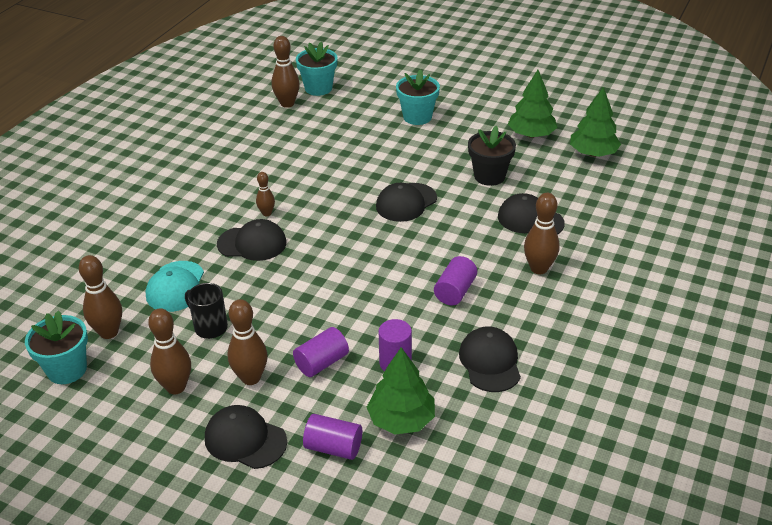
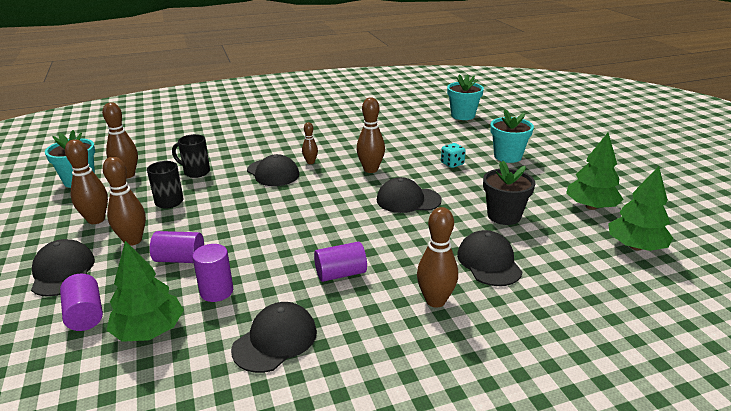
camera: 45 degrees right, 10 degrees down
(175, 286) = (196, 172): turquoise cap -> black mug
(287, 104) = (428, 115): brown bowling pin -> brown bowling pin (370, 169)
(387, 148) = (452, 164): none -> turquoise dice

